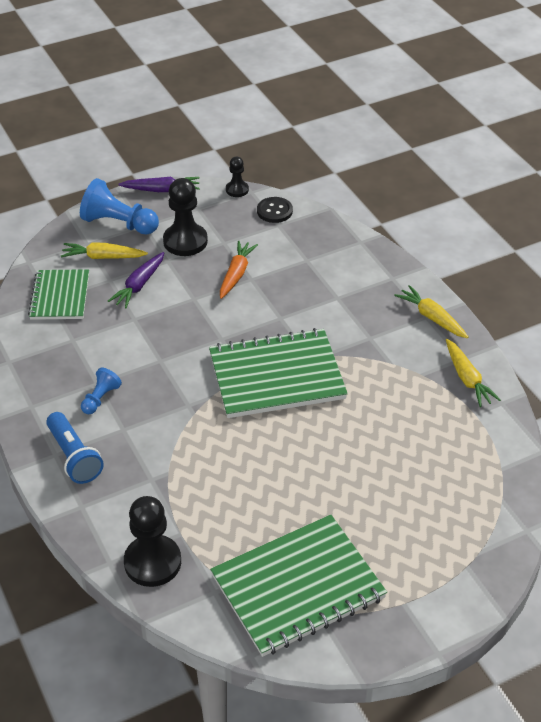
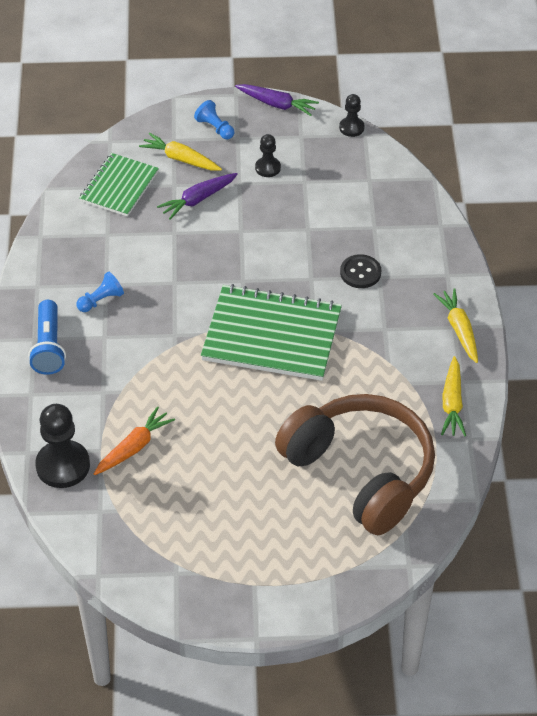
camera: 25 degrees right, 5 degrees up
(119, 223) = (215, 128): blue pawn -> blue pawn, size x0.55
(185, 241) = (267, 168): black pawn -> black pawn, size x0.55
(236, 274) = (296, 219): orange carrot -> orange carrot (134, 447)
(274, 211) = (375, 163): black button -> black button (360, 273)
(298, 587) = (172, 534): green notebook -> none
(430, 465) = (360, 472): none -> brown headphones

